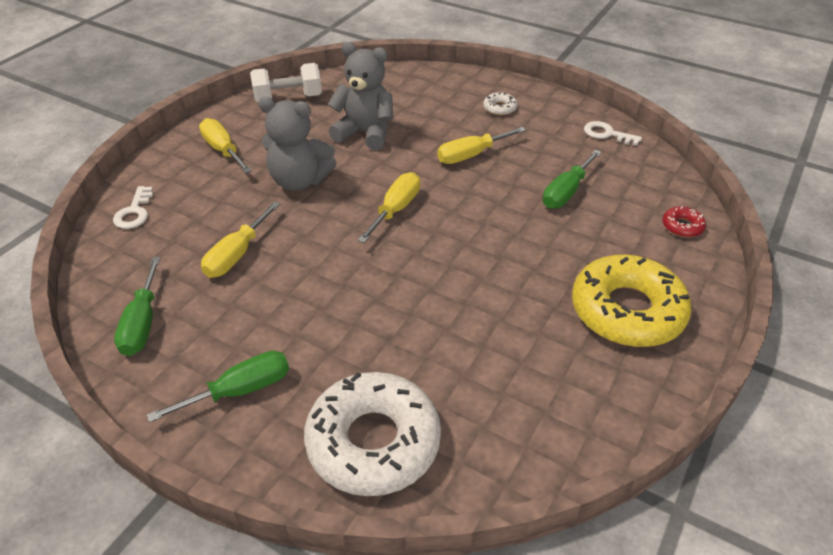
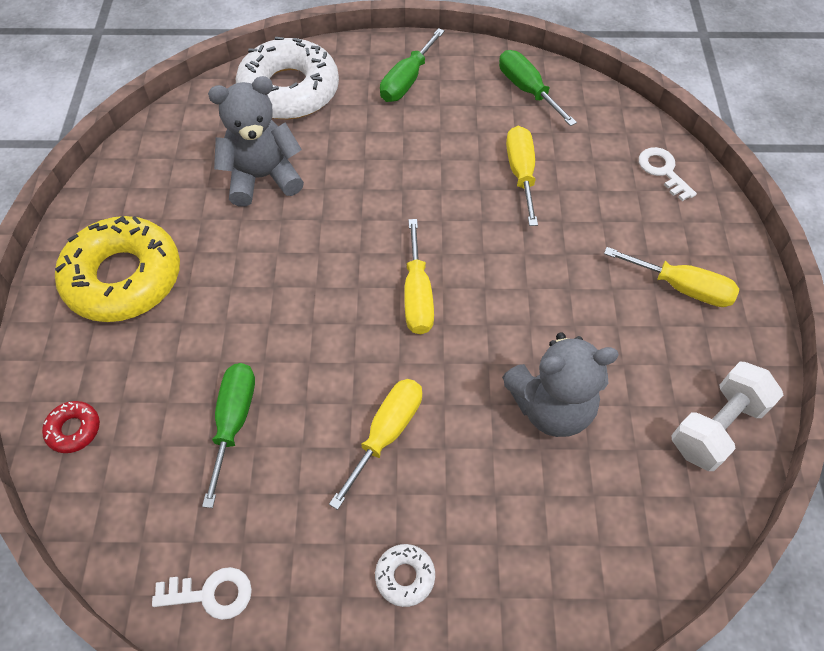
camera: 150 degrees right, 15 degrees up
(299, 181) = (553, 285): grey teddy bear -> grey teddy bear (263, 177)

